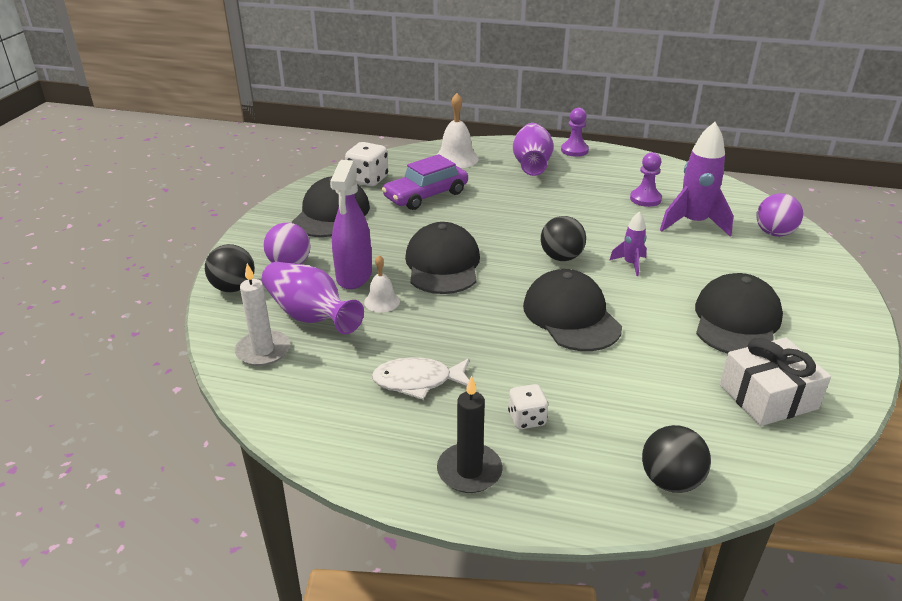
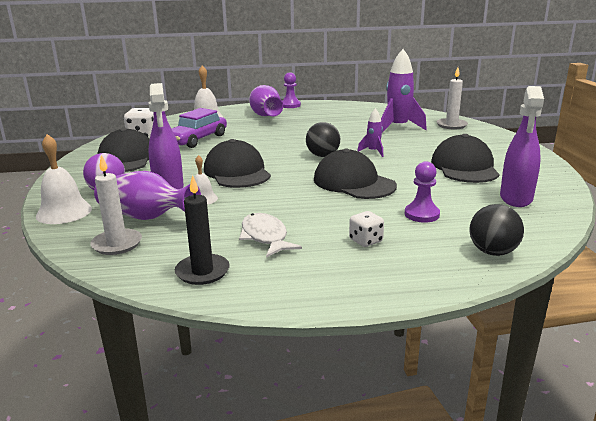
camera: 20 degrees left, 10 degrees down
(233, 288) = (64, 212): black ball -> white bell
(418, 381) = (265, 237): white fish -> white fish turned 90 degrees clockwise
(469, 471) = (345, 278): black candle -> black candle (202, 272)
(645, 199) = (357, 121): purple pawn -> purple pawn (421, 214)
(768, 397) = (516, 198): white gift -> purple spray bottle
(774, 233) = (451, 125): purple ball -> white candle

